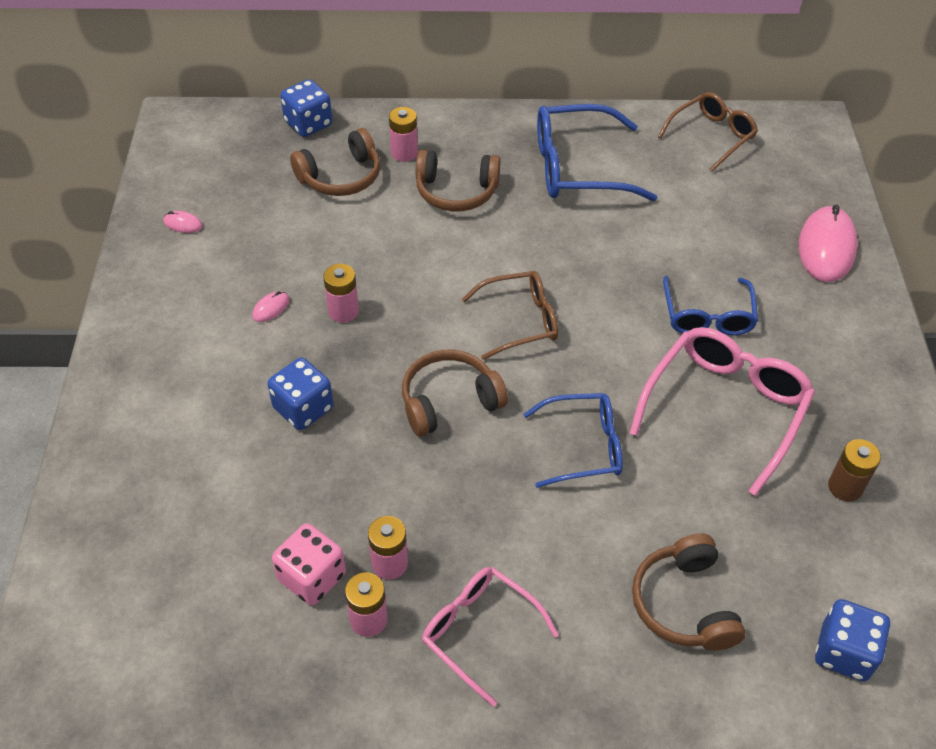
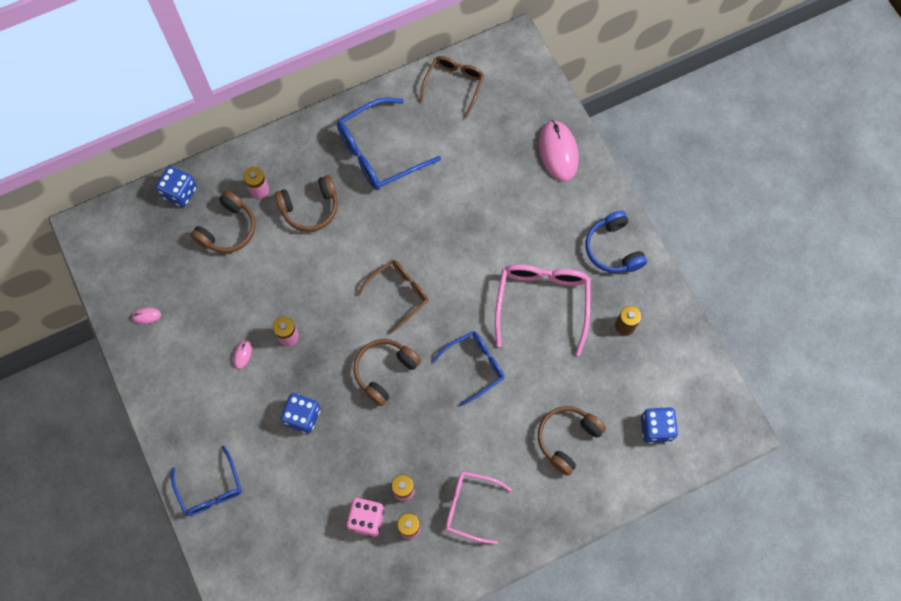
camera: 25 degrees left, 20 degrees up
(684, 604) = (567, 439): brown headphones -> brown headphones turned 75 degrees clockwise
(707, 316) = (507, 239): blue glasses -> blue glasses (210, 489)
(864, 384) = (613, 249): none -> blue headphones

